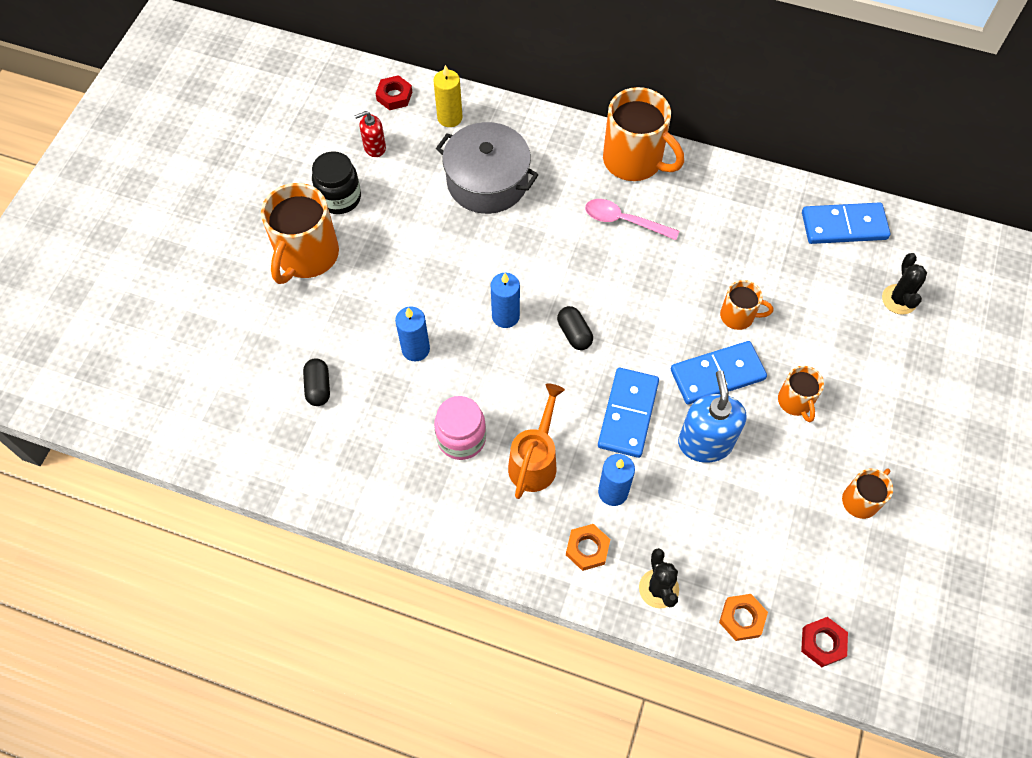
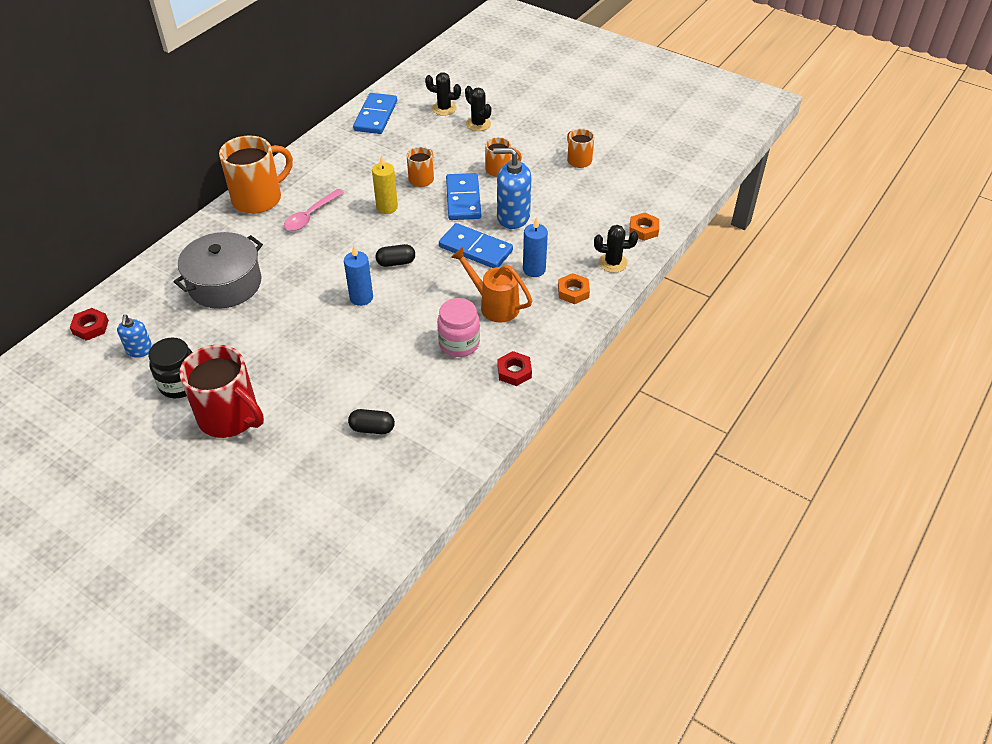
camera: 75 degrees left, 15 degrees down
(307, 256) = (230, 417): orange mug -> red mug
(374, 147) = (140, 350): red soap dispenser -> blue soap dispenser
(415, 349) = (365, 357): blue candle -> none
(449, 118) = (142, 295): yellow candle -> yellow candle (387, 207)
(822, 643) = (668, 199): red nut -> red nut (514, 371)
(884, 350) = (478, 124): none -> black cactus

